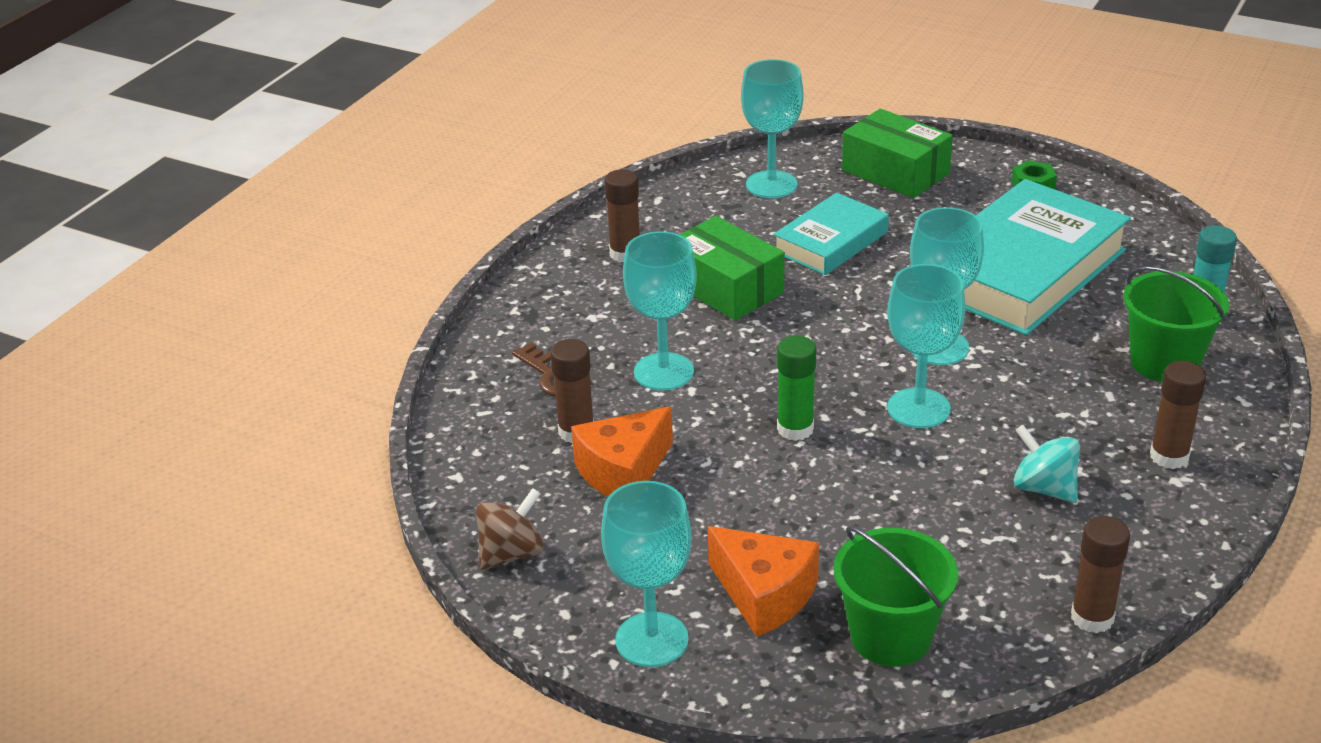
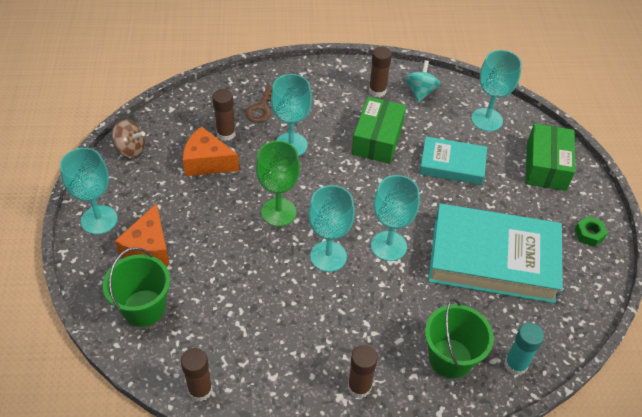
camera: 55 degrees right, 15 degrees up
(795, 429) = (278, 212): green glue stick -> green goblet
(1044, 488) = (294, 335): turquoise spinning top -> turquoise spinning top (420, 92)

